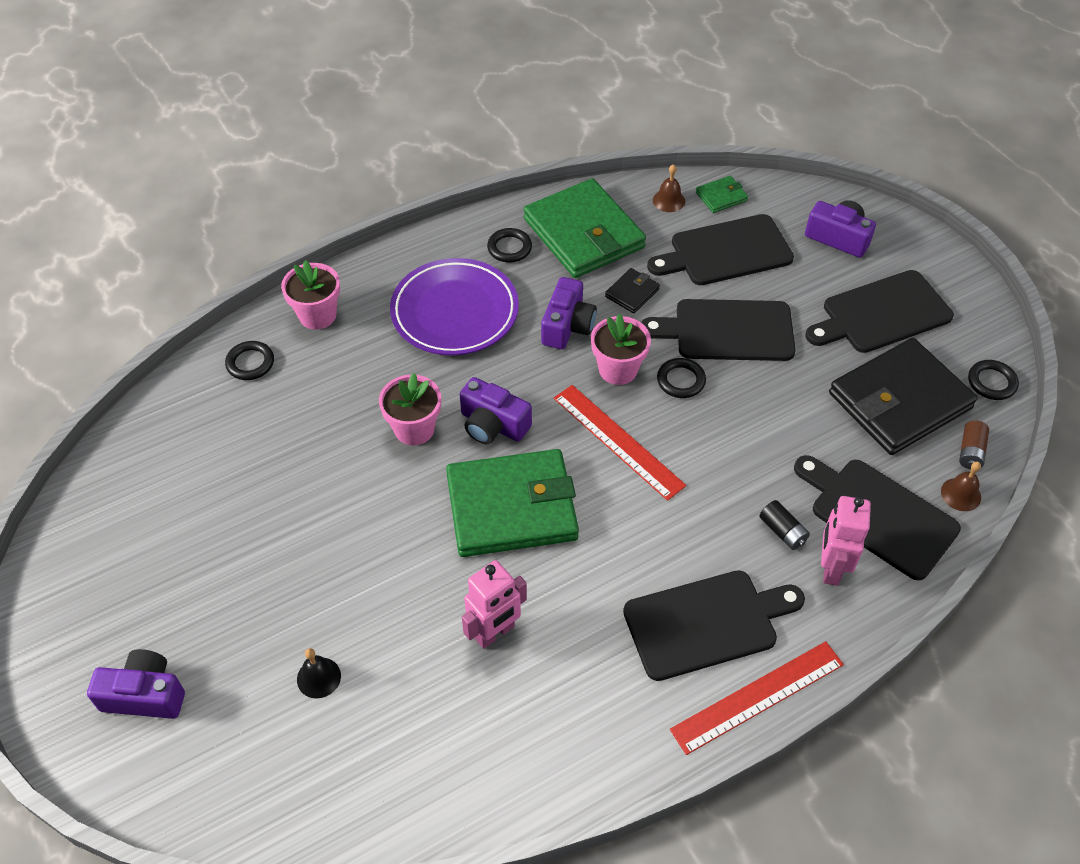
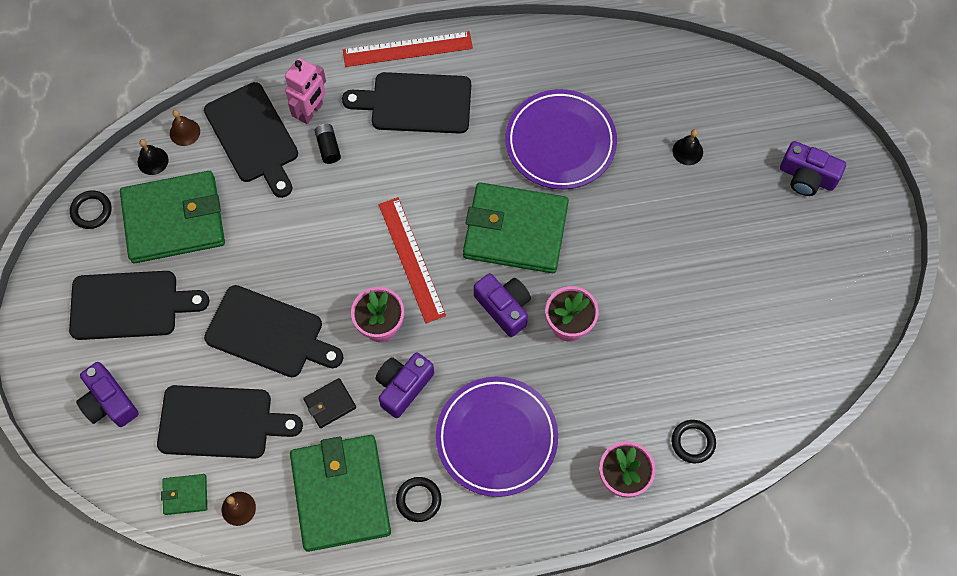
camera: 160 degrees left, 15 degrees up
(495, 633) = (560, 142): pink robot -> purple plate
(681, 380) = (334, 297): black ring -> none
(899, 401) = (174, 220): black wallet -> green wallet
(970, 452) = (153, 161): brown battery -> black bell

